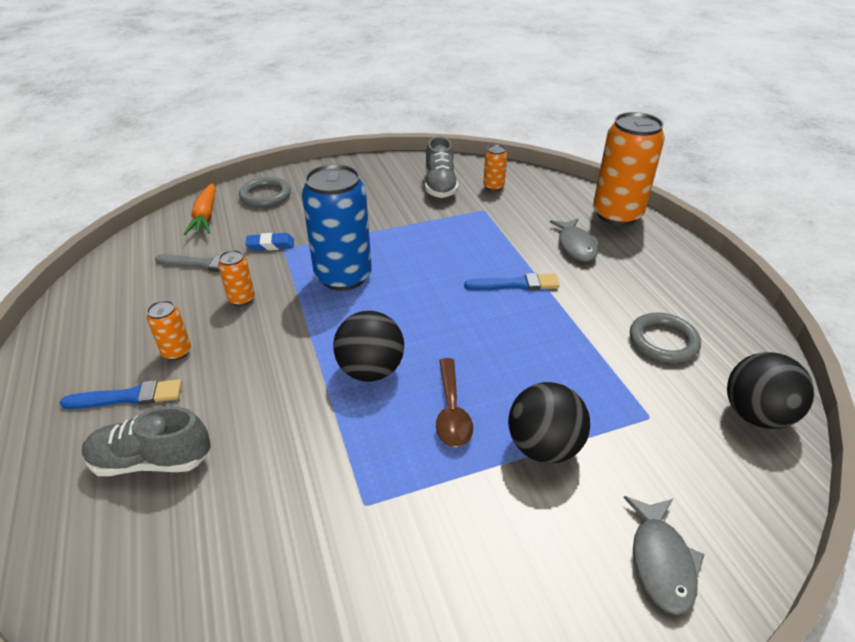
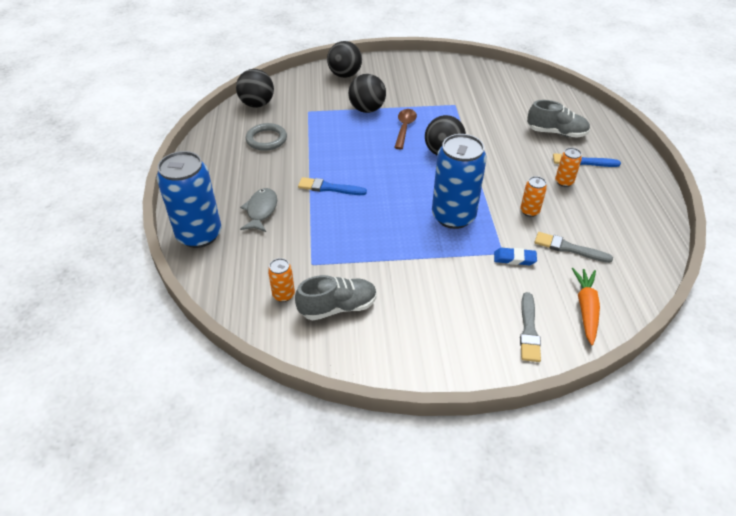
camera: 165 degrees left, 5 degrees up
(265, 195) = (529, 330): grey ring -> grey brush
(440, 186) = (338, 307): grey shoe -> grey shoe turned 60 degrees clockwise
(617, 215) = (199, 235): orange can -> blue can
(661, 561) = (345, 75): grey fish -> black ball

